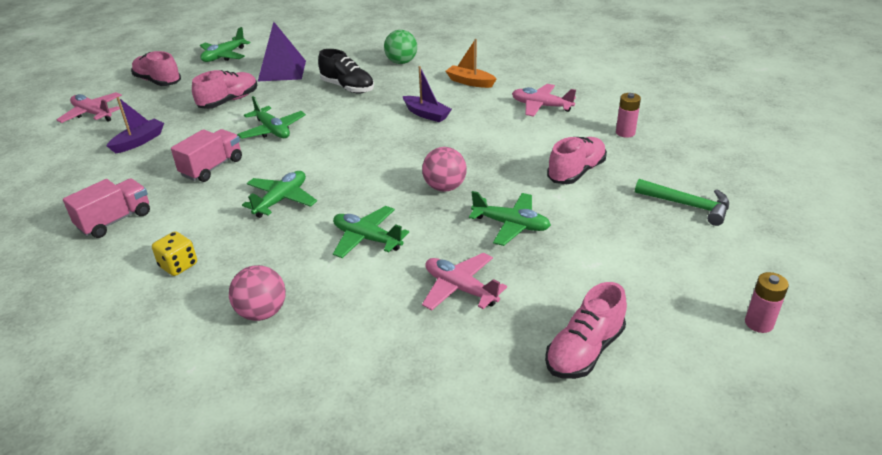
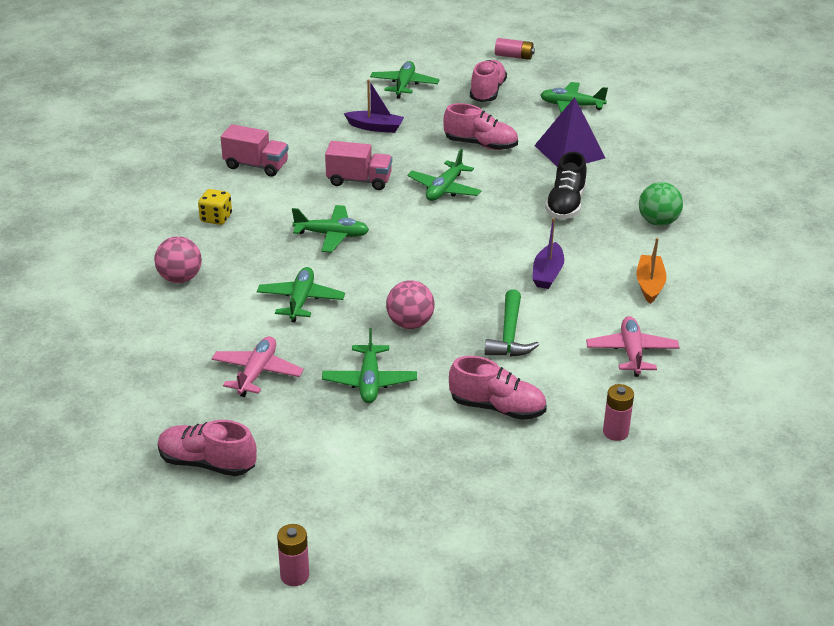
camera: 65 degrees right, 0 degrees up
(93, 114) = (404, 85): pink plane -> green plane
(123, 60) = (514, 56): none -> pink battery
(687, 205) = (480, 504): green hammer -> green hammer (509, 335)

